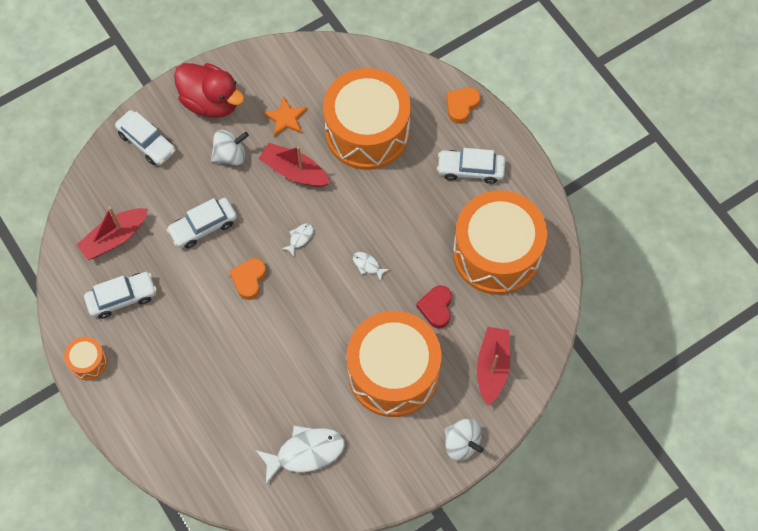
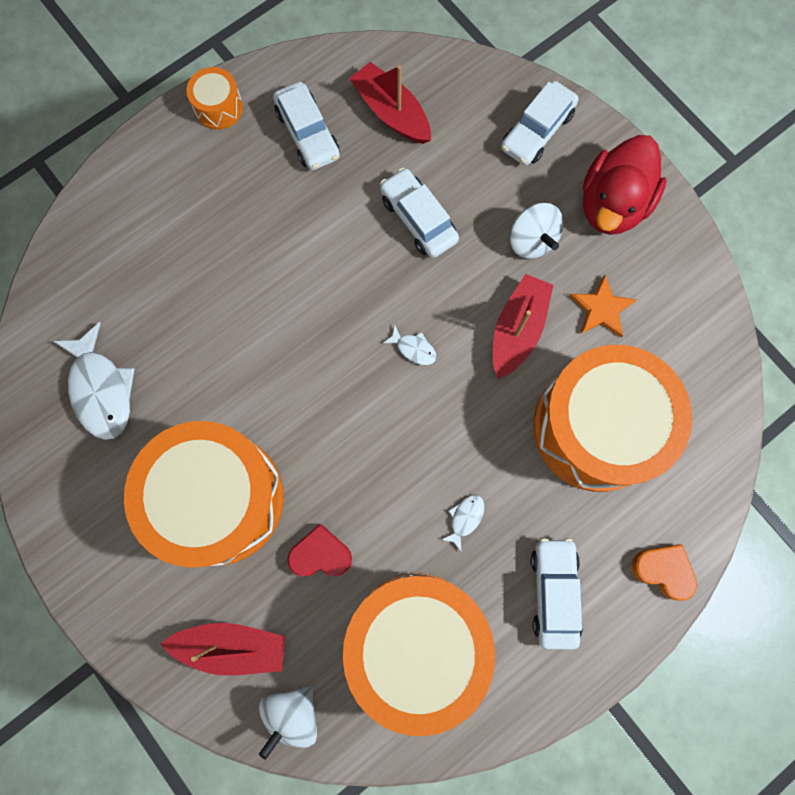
camera: 85 degrees right, 10 degrees up
(249, 279) = (345, 287): orange heart -> none
(367, 265) = (380, 448): white fish -> white fish (465, 518)
(461, 443) = (116, 606): white spinning top -> white spinning top (292, 713)

